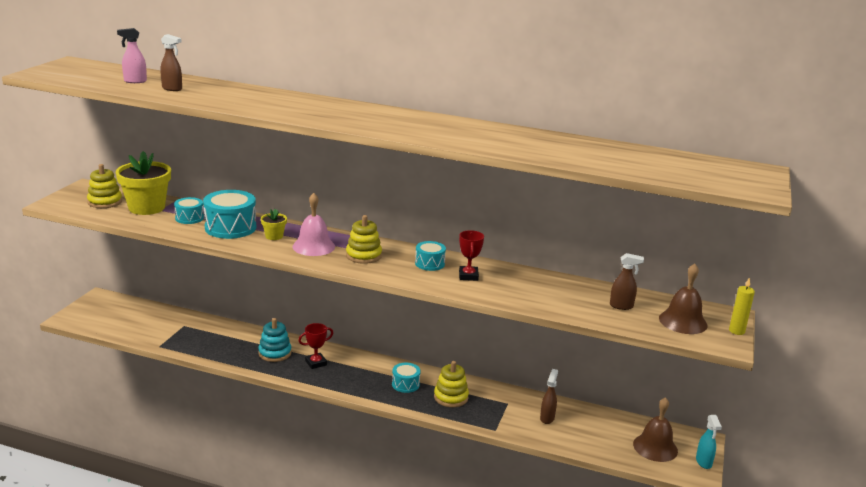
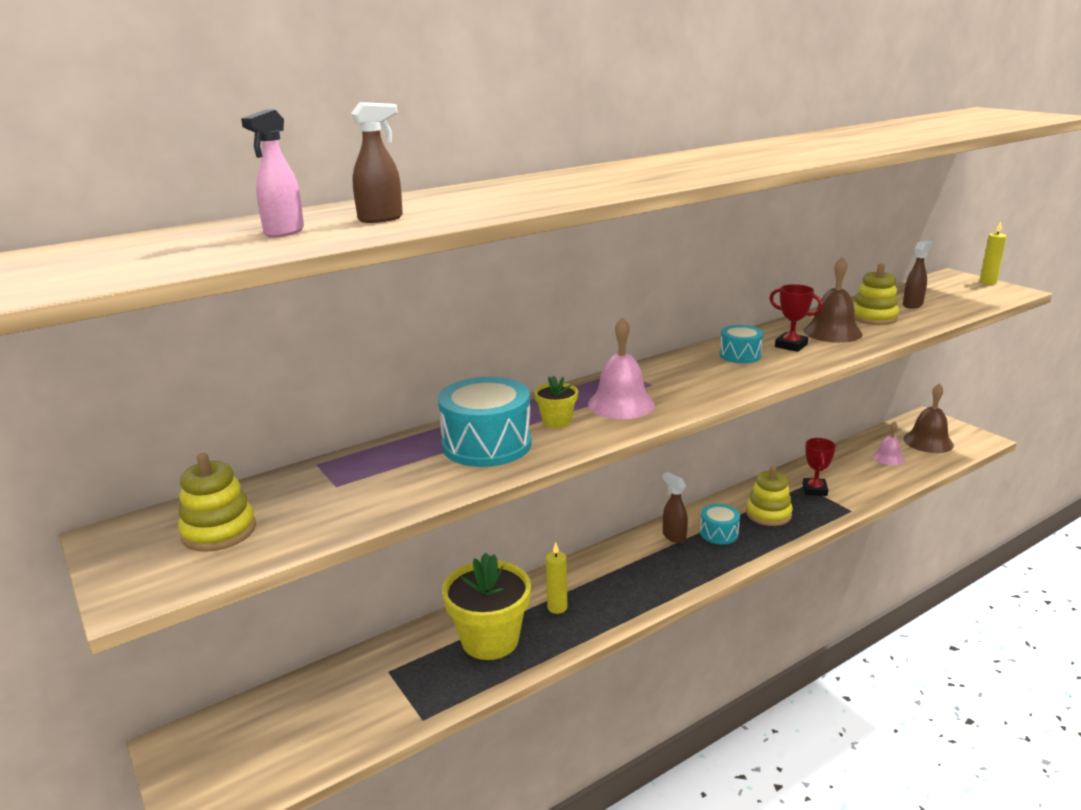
camera: 50 degrees left, 0 degrees up
(146, 208) = (308, 496): yellow flower pot -> yellow flower pot (490, 640)
(189, 218) = (406, 468): turquoise drum -> none
(275, 353) = (557, 607): turquoise stacking toy -> yellow candle
(316, 363) = (614, 581): red trophy -> red trophy (814, 490)
(363, 255) = (682, 382): yellow stacking toy -> yellow stacking toy (873, 317)
(547, 418) = (846, 474): brown spray bottle -> brown spray bottle (674, 536)
(599, 432) = (888, 457): none -> pink bell
(683, 321) = (959, 293): brown bell -> brown bell (832, 332)
(703, 462) = (963, 430): turquoise spray bottle -> none

